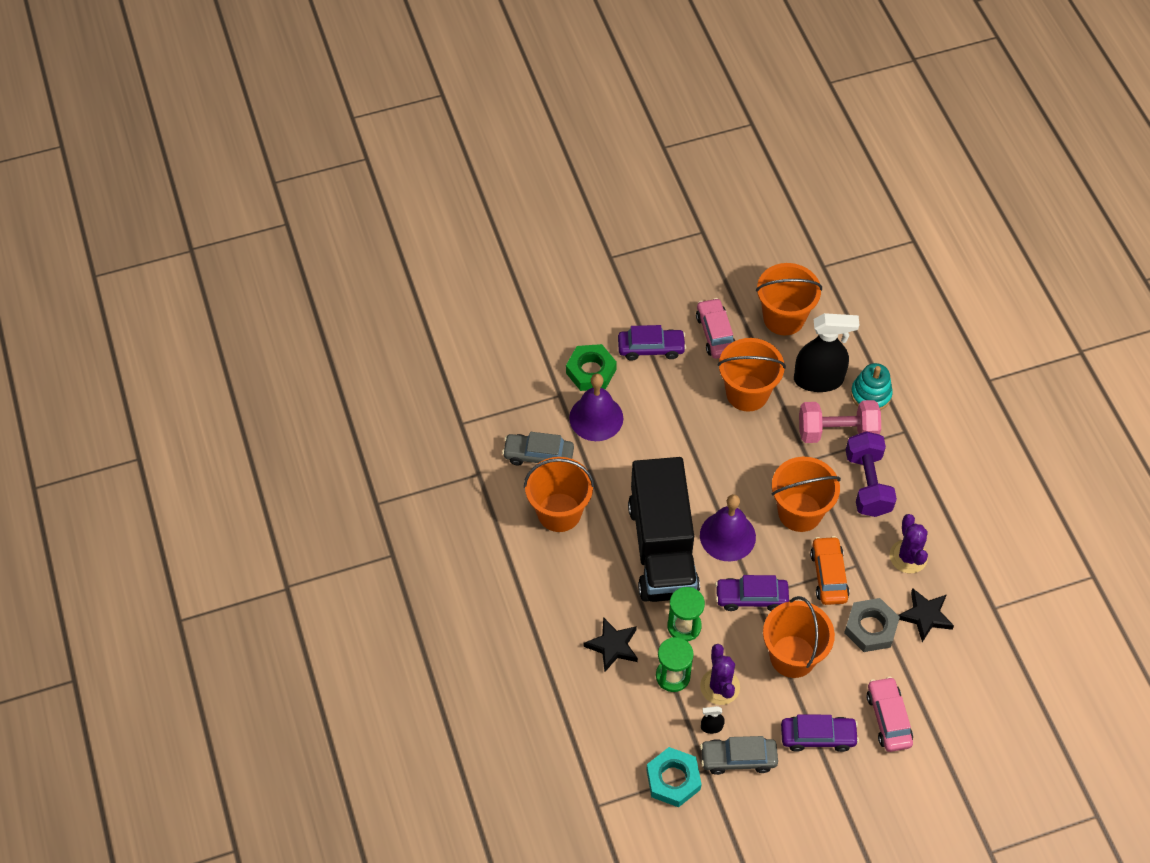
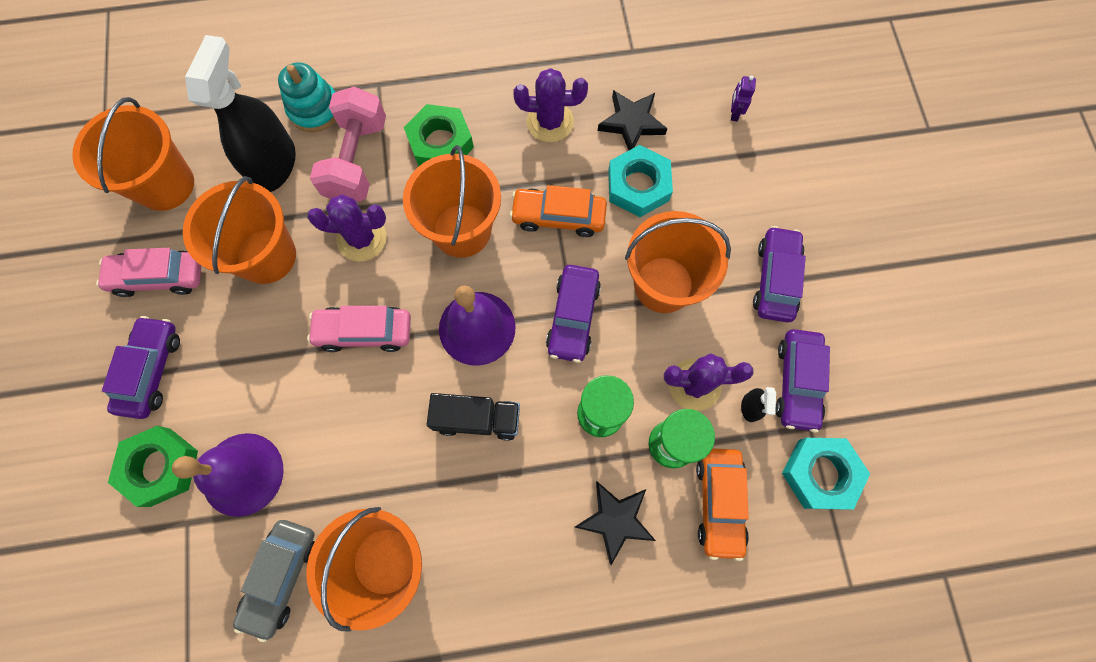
camera: 80 degrees left, 15 degrees up
(638, 712) = (719, 503): none -> orange car
(662, 548) = (477, 419): black truck -> black truck, size x0.45
(738, 758) = (797, 382): grey car -> purple car
(776, 449) = (362, 238): none -> purple cactus
(867, 484) = (440, 143): purple dumbbell -> green nut
(870, 628) = (638, 186): grey nut -> turquoise nut
(888, 718) = (759, 194): pink car -> pink car (364, 331)
(958, 693) = (734, 113): none -> purple robot

